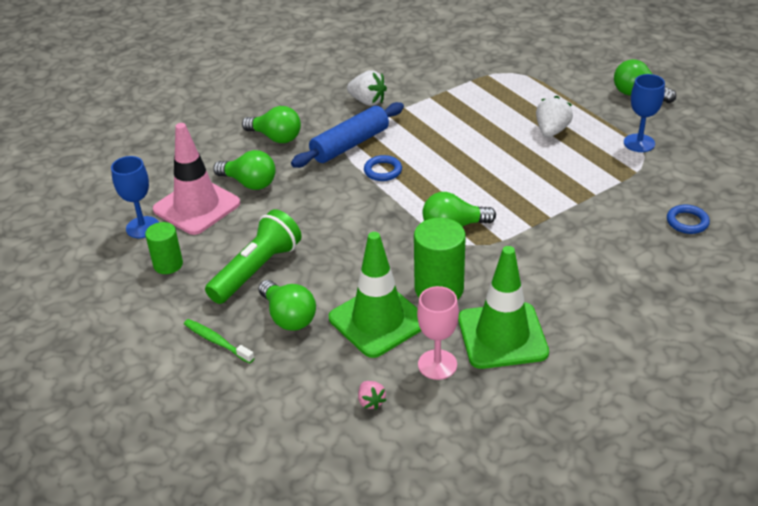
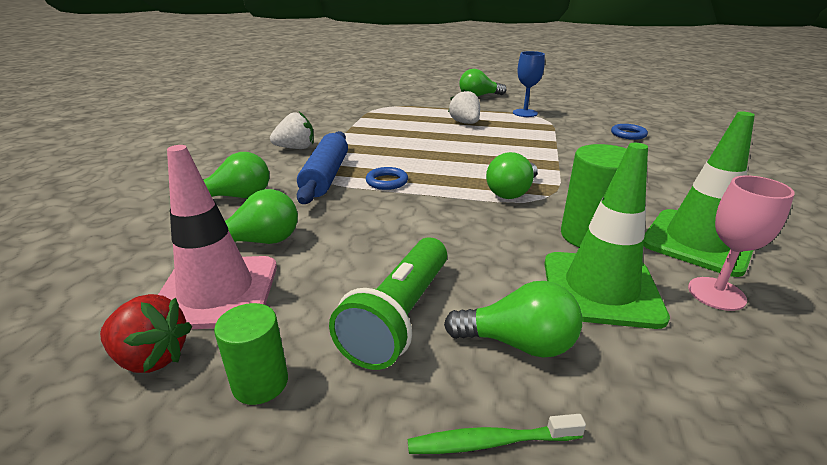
camera: 45 degrees left, 10 degrees down
(142, 227) = (151, 357): blue goblet -> red strawberry
(257, 270) = (399, 316): green flashlight -> green flashlight turned 150 degrees counterclockwise
(371, 401) = (759, 373): pink strawberry -> none

